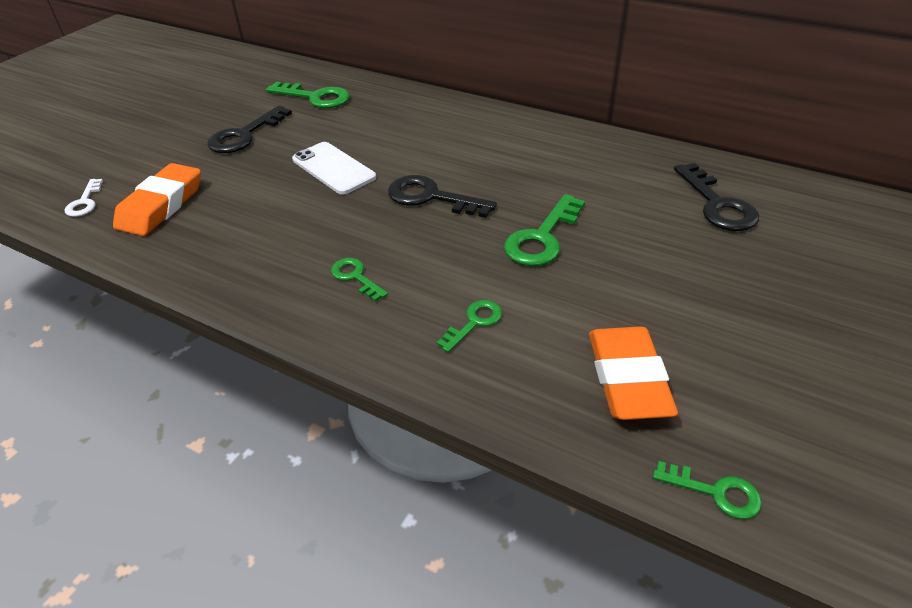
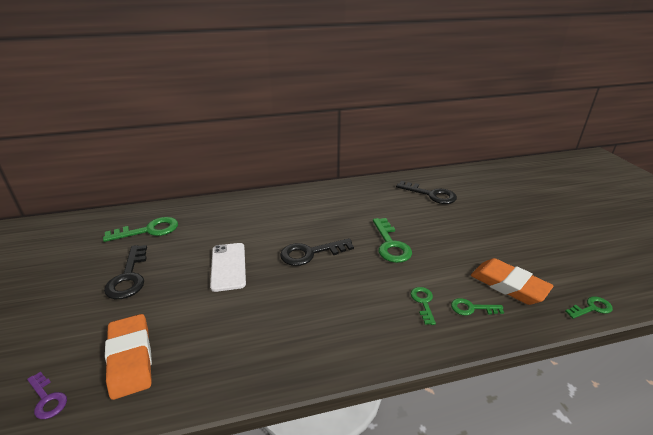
camera: 45 degrees left, 10 degrees down
(85, 202) = (47, 399): white key -> purple key
(333, 168) = (228, 266): white phone -> white phone turned 75 degrees clockwise
(355, 277) = (335, 318): green key -> green key (471, 308)

